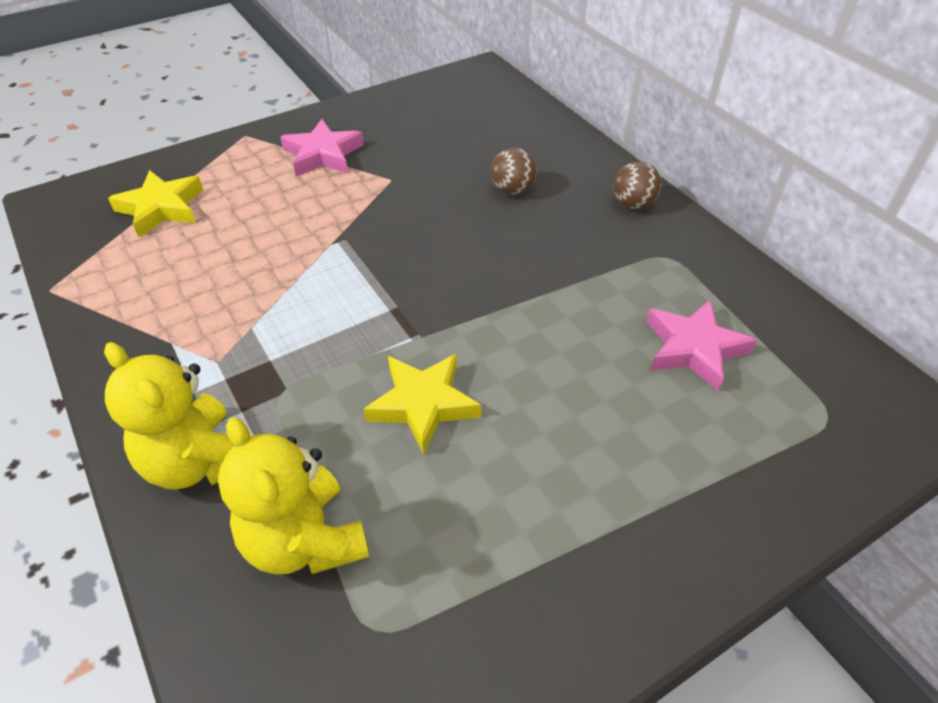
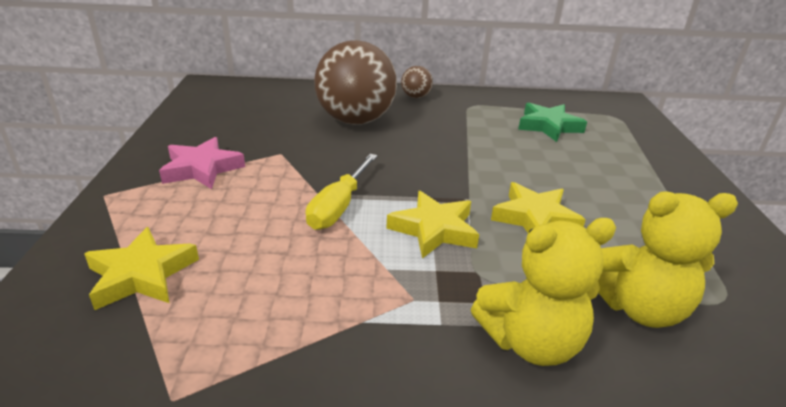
camera: 60 degrees left, 15 degrees down
(327, 256) = (339, 207): none -> yellow screwdriver
(337, 333) = (434, 229): none -> yellow star
(512, 190) = (355, 120): brown ball -> brown ball, size x2.28
(694, 349) = (549, 126): pink star -> green star

